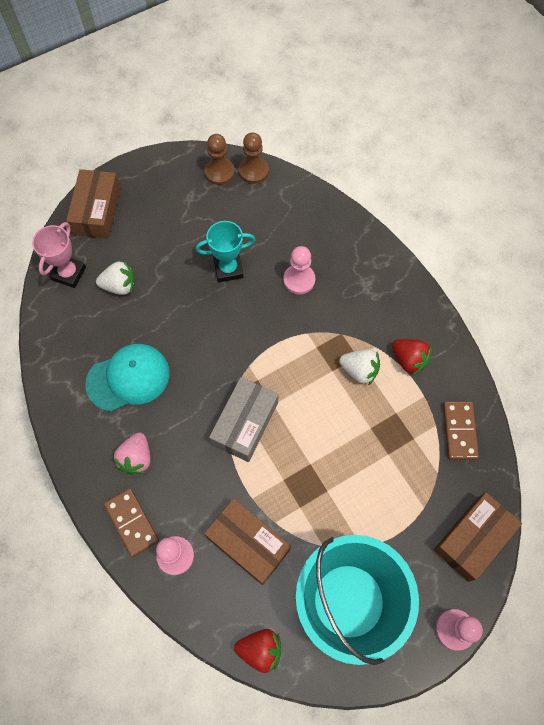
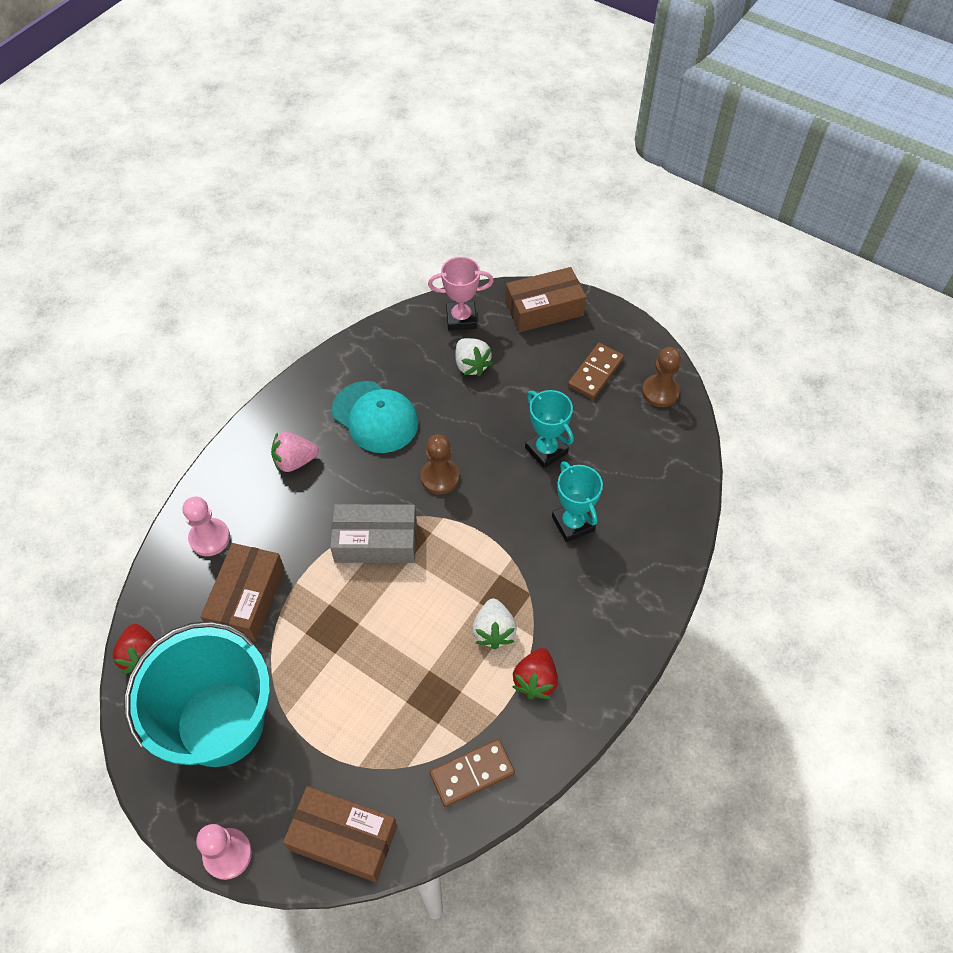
camera: 65 degrees right, 10 degrees down
(132, 522) = (228, 486): brown domino -> brown domino (595, 373)
(253, 171) = (683, 422): brown pawn -> brown pawn (440, 477)
(299, 280) = (573, 523): pink pawn -> turquoise trophy

